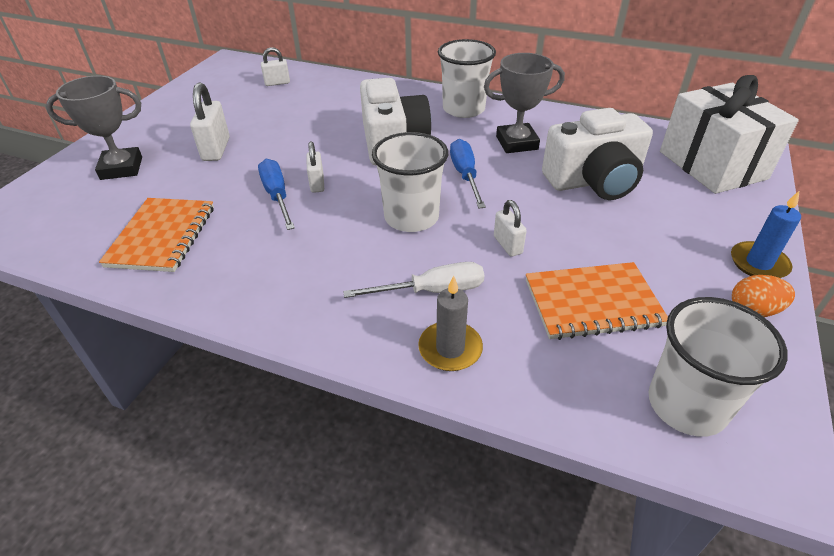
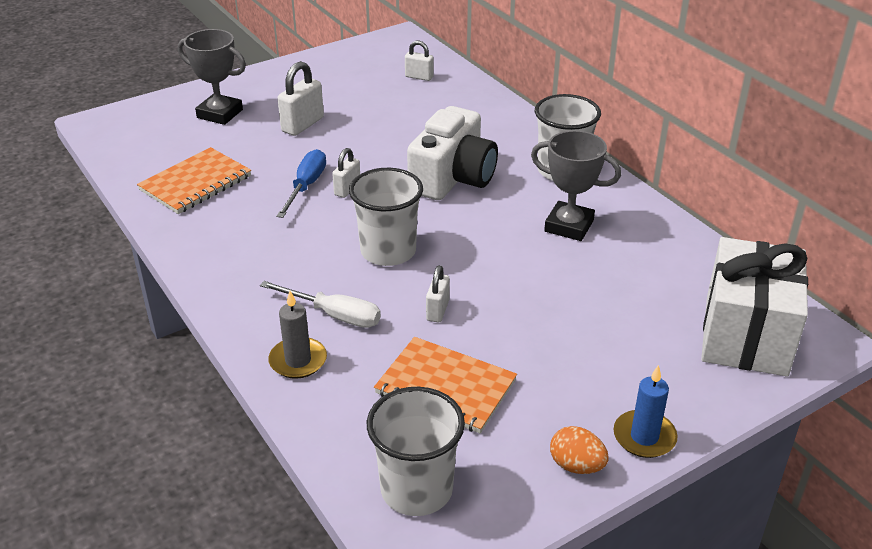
camera: 35 degrees right, 5 degrees down
(465, 175) = (479, 236): blue screwdriver -> none
(594, 181) = (593, 294): white camera -> none

